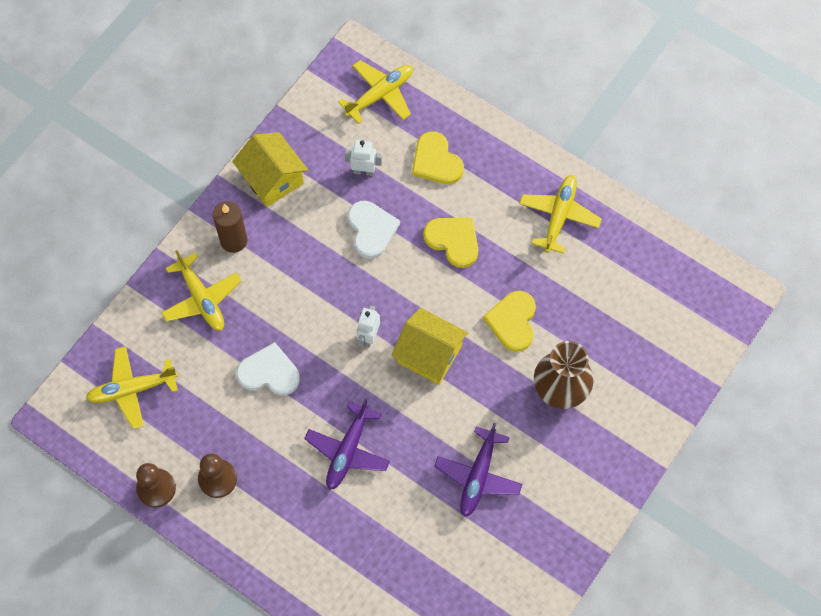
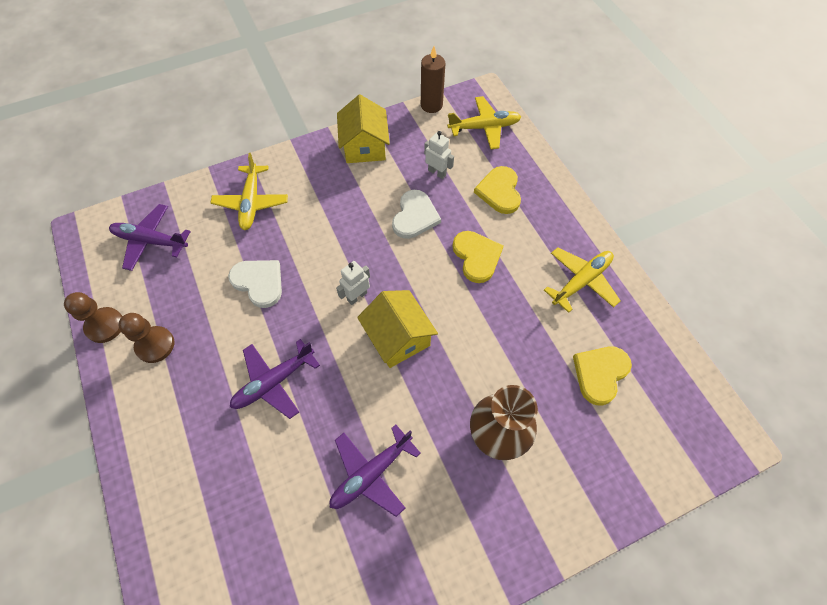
camera: 30 degrees right, 5 degrees down
(132, 389) = (150, 241): yellow plane -> purple plane
(233, 240) = (305, 174): brown candle -> brown candle (431, 105)
(512, 321) = (489, 348): yellow heart -> yellow heart (600, 373)

